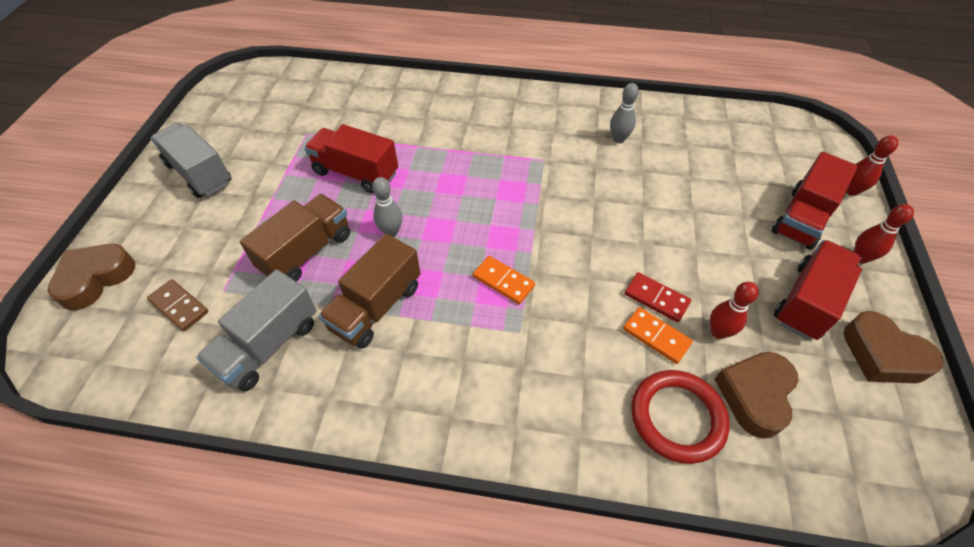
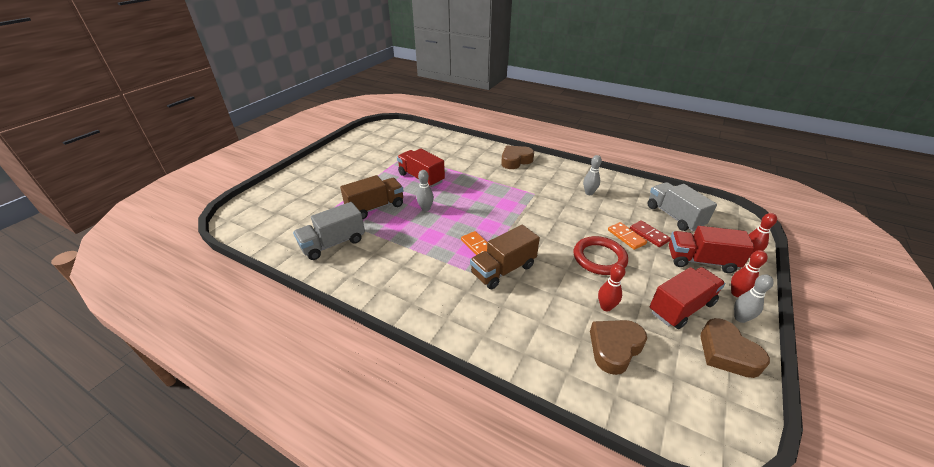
camera: 20 degrees right, 15 degrees down
(95, 279) = (268, 195): brown heart -> brown heart (515, 160)
(179, 306) = (299, 216): brown domino -> none
(199, 173) = (341, 162): grey truck -> grey truck (674, 216)
(376, 307) = (398, 241): brown truck -> brown truck (503, 269)
(656, 299) = (571, 279): red domino -> red domino (649, 235)
(656, 336) = (561, 298): orange domino -> orange domino (626, 237)
(677, 417) = (553, 344): red ring -> red ring (599, 258)
(802, 218) = (701, 261): red truck -> red truck turned 45 degrees clockwise
(877, 296) = (740, 318): none -> grey bowling pin

